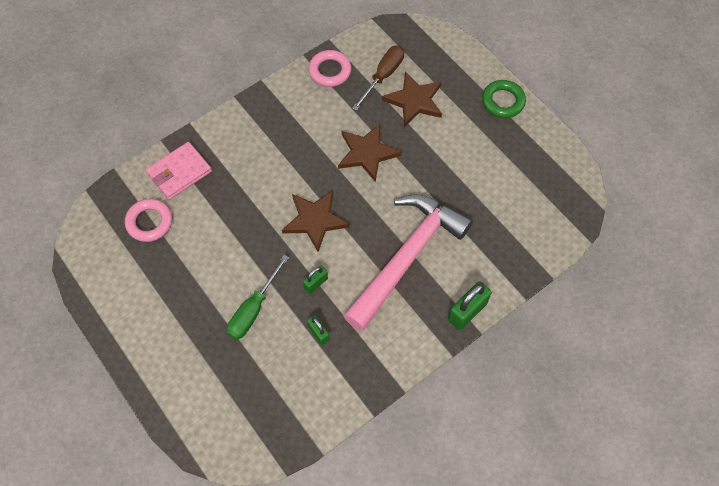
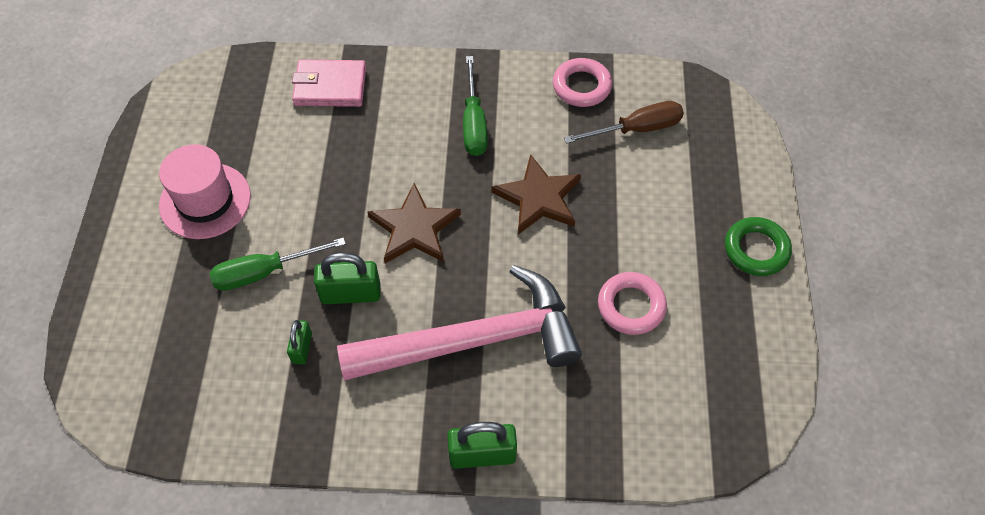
camera: 40 degrees right, 5 degrees down
(149, 222) = (256, 114): pink ring -> pink ring (631, 306)
(173, 296) = (205, 201): none -> pink hat
(289, 135) = (474, 123): none -> green screwdriver
(315, 283) = (350, 294): green padlock -> green padlock, size x1.68
(414, 101) = (647, 178): brown star -> none

